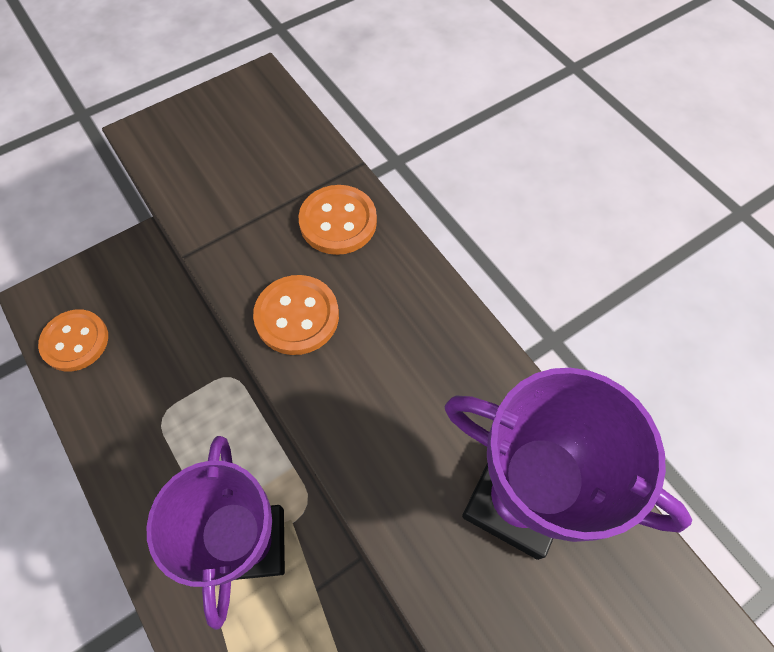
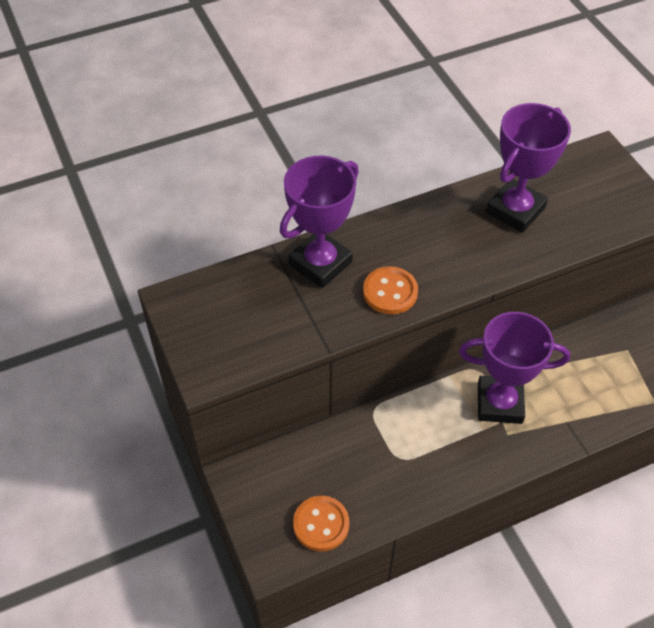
camera: 80 degrees left, 10 degrees down
(338, 222) = (320, 263): orange button -> purple trophy

